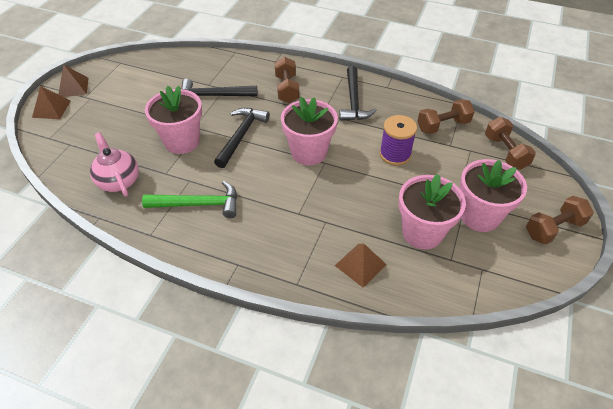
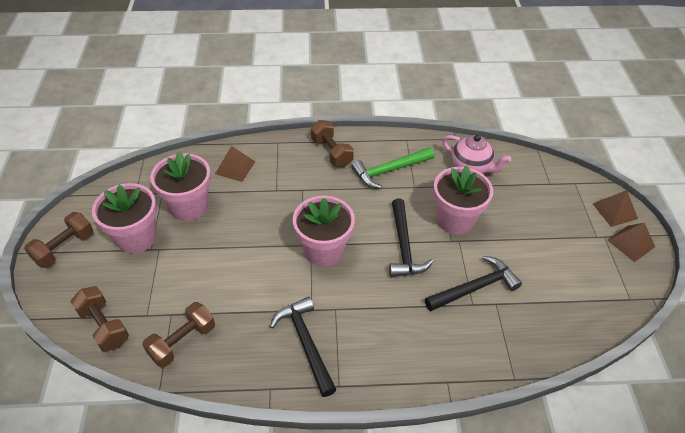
camera: 155 degrees right, 0 degrees up
(287, 89) = (398, 332): brown dumbbell -> brown dumbbell (331, 152)
(395, 154) = (232, 279): purple spool -> none

